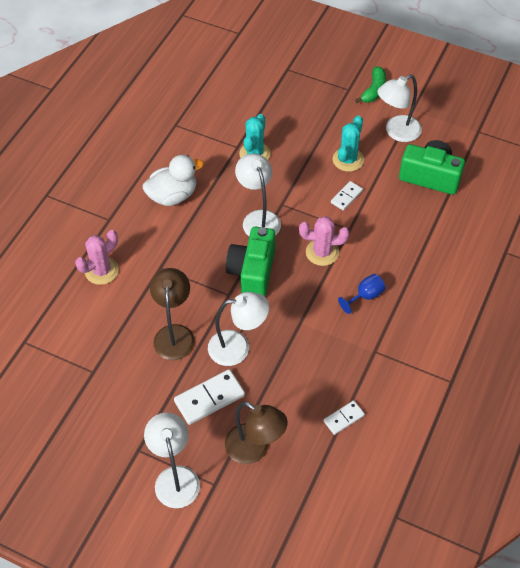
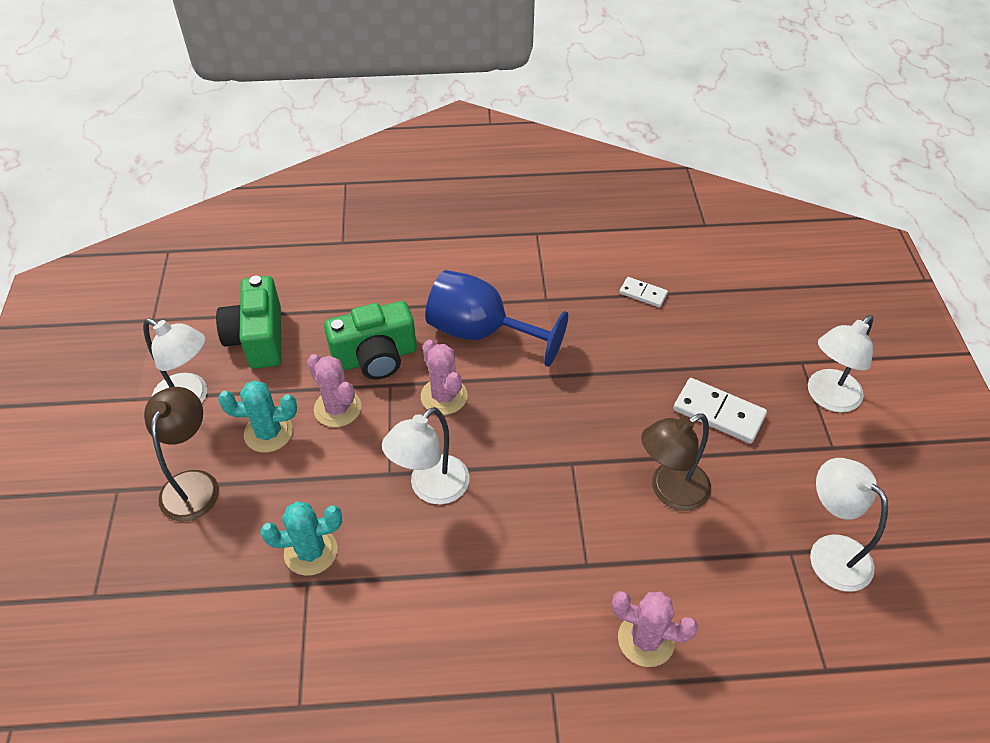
camera: 120 degrees left, 5 degrees down
(173, 196) = (453, 621): white duck -> none
(238, 347) = (635, 418): white lamp -> white lamp (830, 552)
(252, 272) = (521, 454): green camera -> green camera (375, 357)
(255, 449) = (737, 347): brown lamp -> brown lamp (193, 484)
(346, 197) = (337, 408): white domino -> pink cactus
(365, 296) = (481, 332): blue goblet -> blue goblet, size x2.22
(374, 90) = (109, 457): green banana -> none

